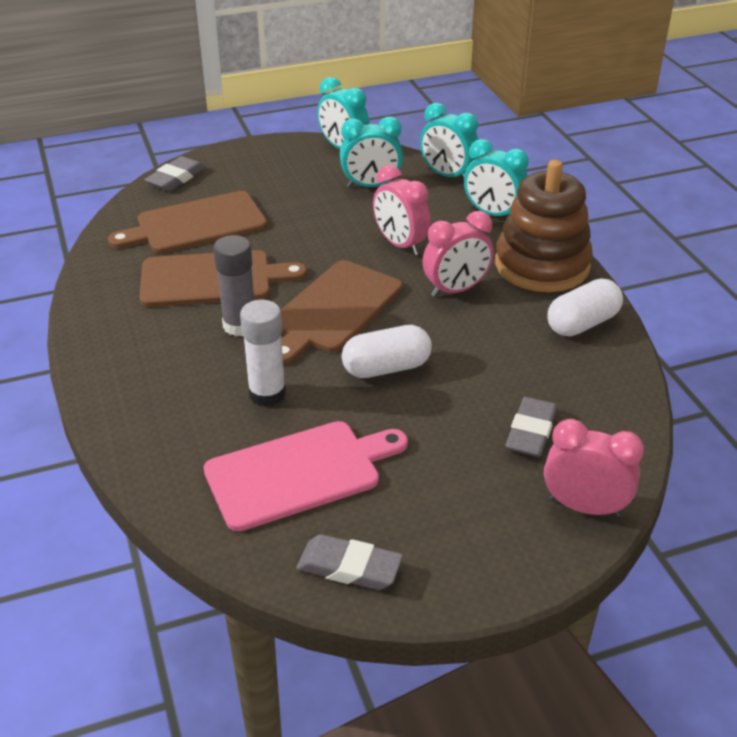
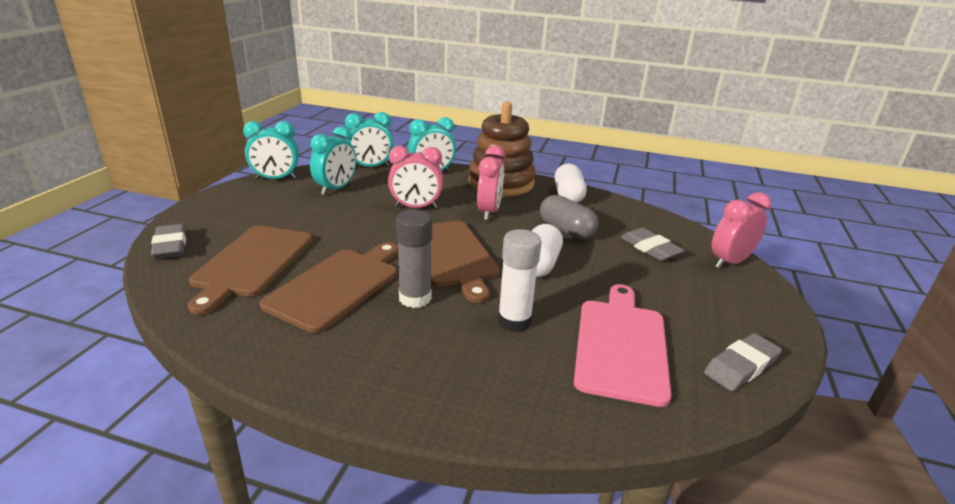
camera: 55 degrees left, 10 degrees down
(488, 356) = (566, 230): none -> grey capsule

